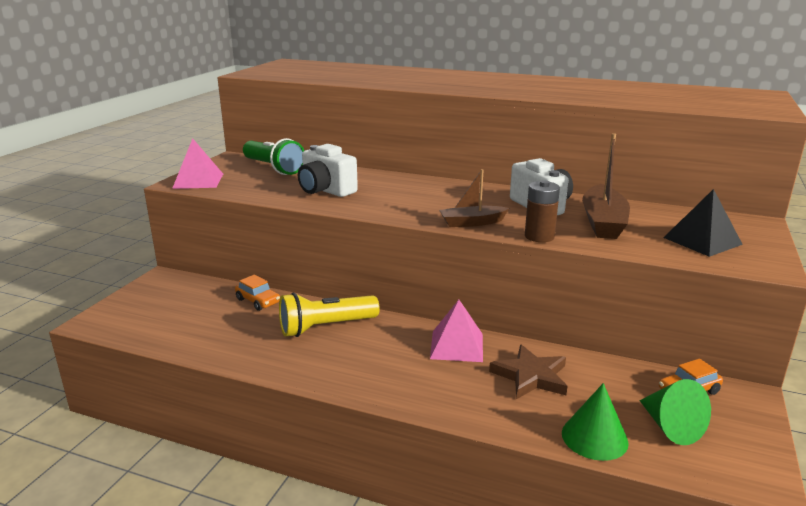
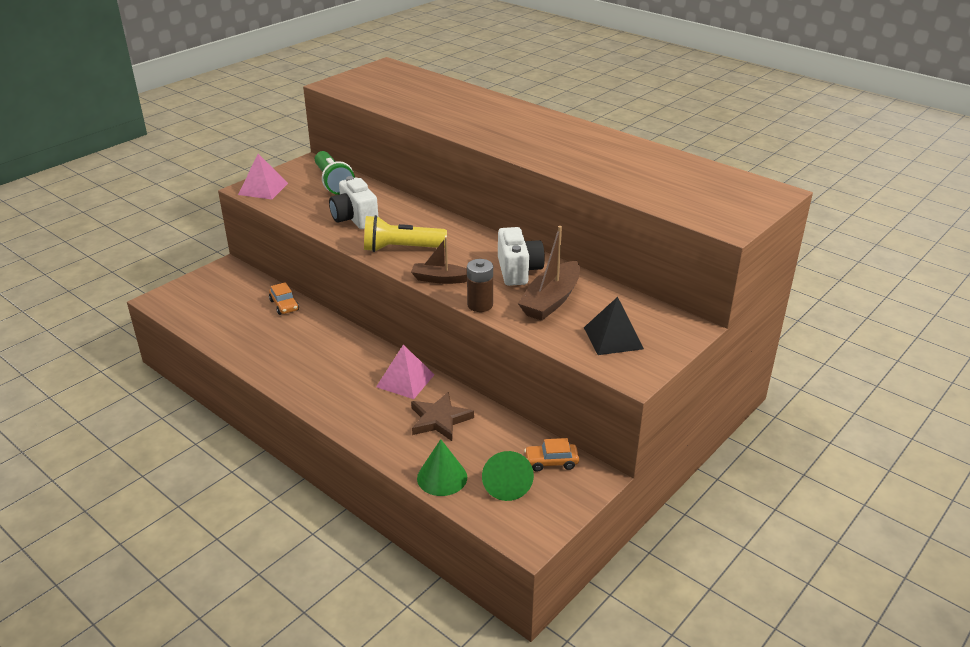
camera: 20 degrees right, 10 degrees up
(326, 327) = (319, 341): yellow flashlight -> yellow flashlight (401, 249)

